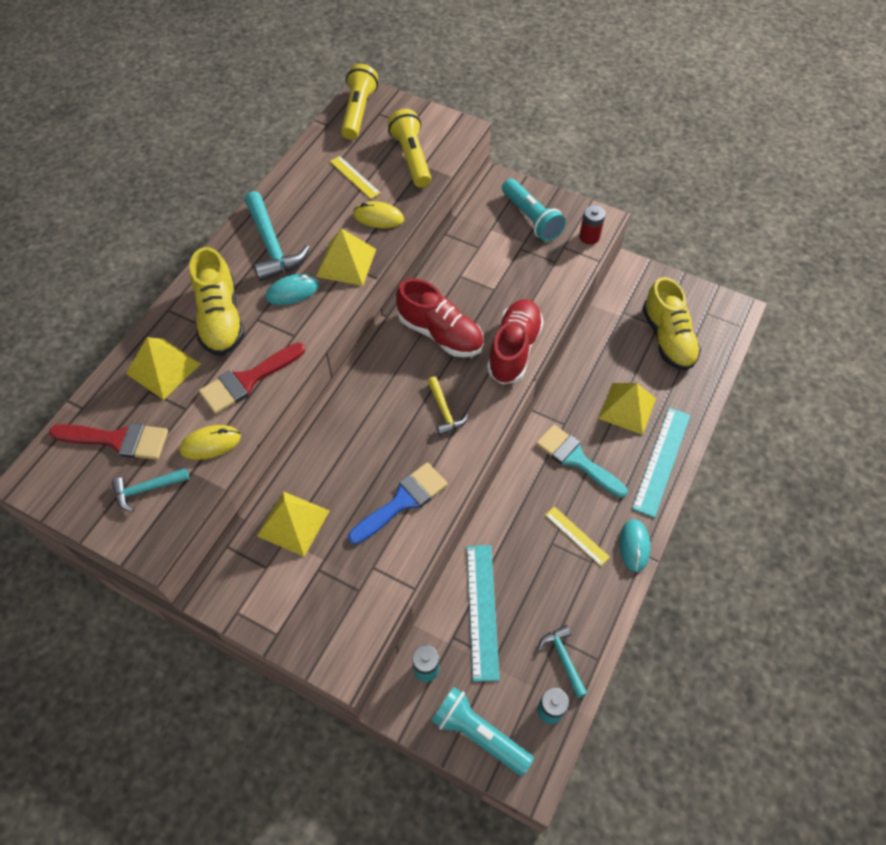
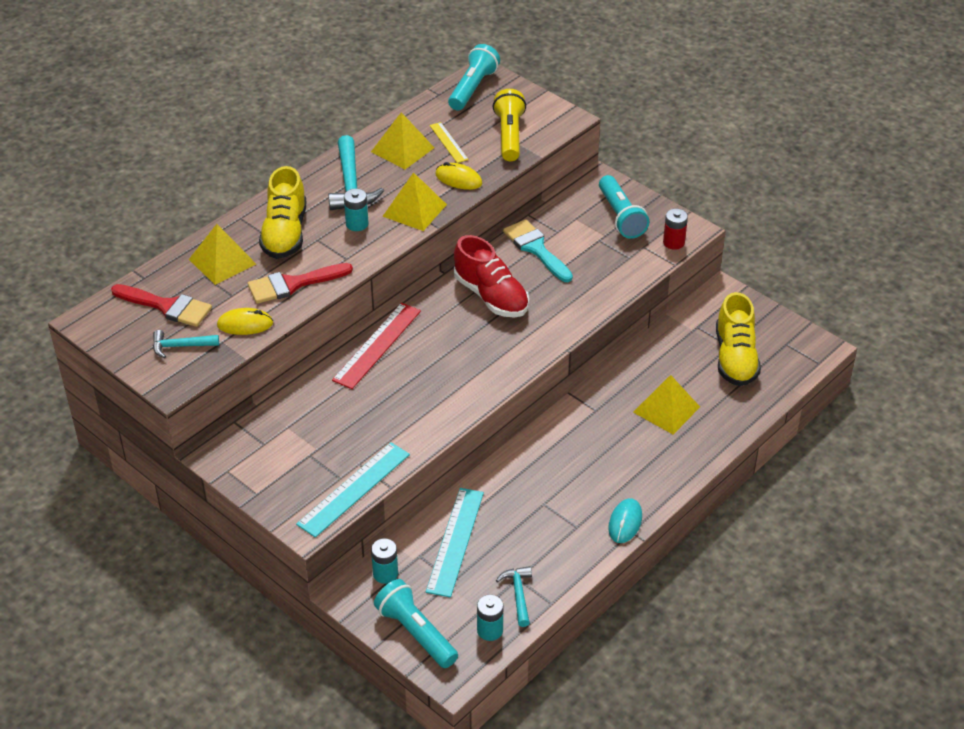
camera: 15 degrees right, 15 degrees down
(292, 291) = (357, 224): turquoise mouse -> turquoise battery
(293, 523) = (299, 416): yellow pyramid -> yellow pyramid (402, 149)
(346, 416) = (377, 345): none -> red ruler
(358, 112) = (473, 88): yellow flashlight -> turquoise flashlight
(402, 501) = (404, 420): blue brush -> none
(444, 411) = (470, 359): yellow hammer -> none
(514, 349) = (558, 322): red shoe -> none
(576, 459) = (596, 441): turquoise brush -> turquoise brush (536, 249)
(576, 536) = (571, 503): yellow ruler -> none
(661, 460) = (683, 459): turquoise ruler -> turquoise ruler (354, 489)

